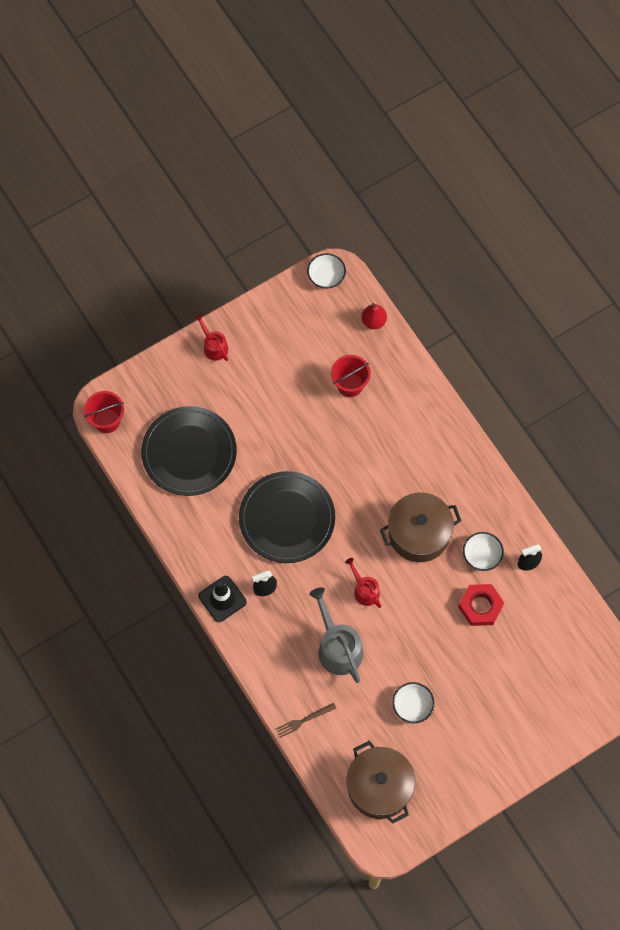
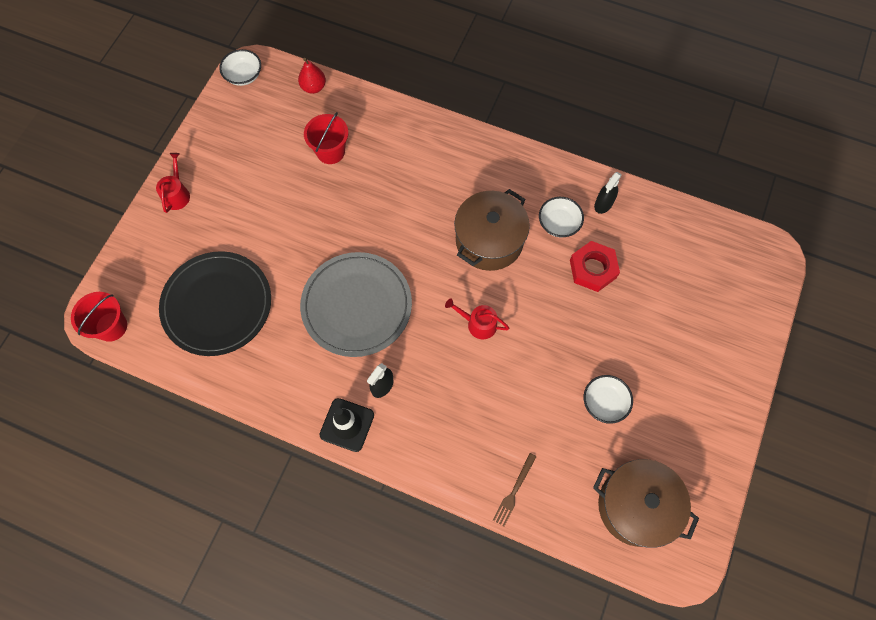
camera: 35 degrees left, 0 degrees up
(214, 346) = (177, 194): red watering can -> red watering can turned 75 degrees clockwise
(287, 519) = (356, 306): black plate -> grey plate
(337, 647) = (493, 395): grey watering can -> none

